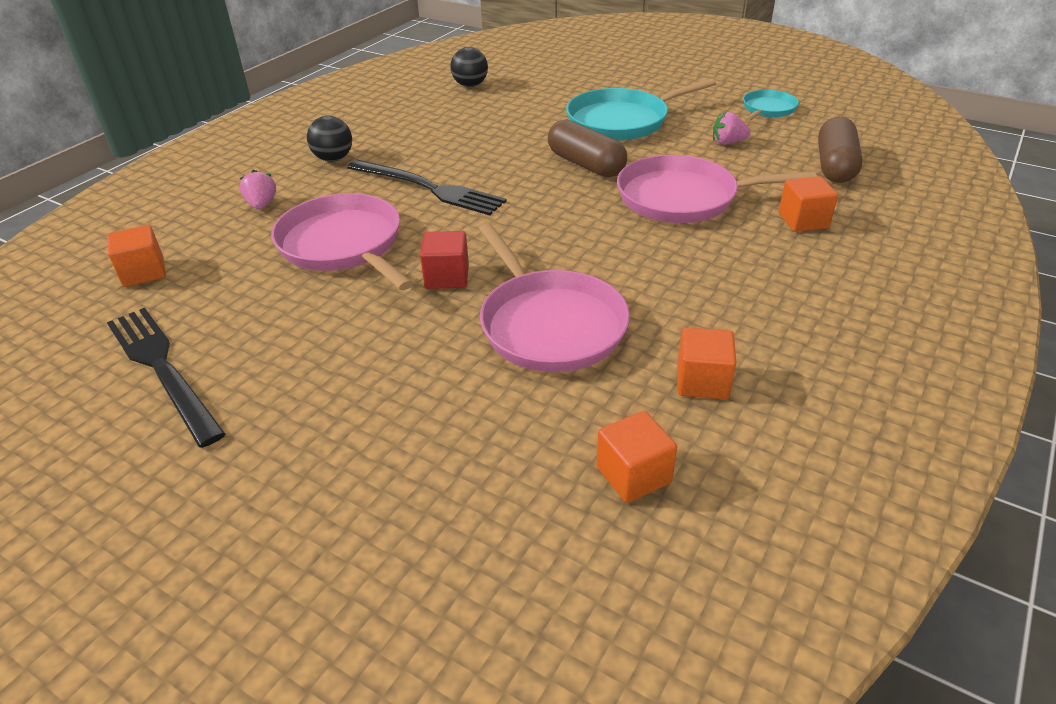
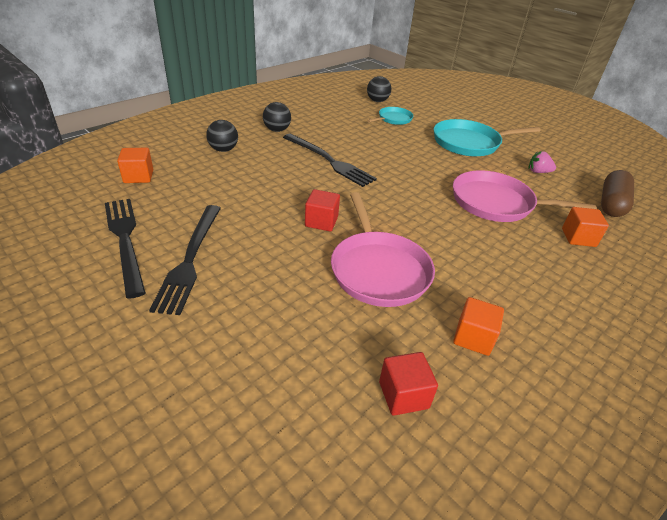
camera: 10 degrees right, 0 degrees up
(262, 205) = (223, 150): pink strawberry -> black ball
(273, 372) = (190, 259): none -> black fork
(343, 245) = (263, 186): pink pan -> none
(586, 164) = (436, 166): brown capsule -> none
(633, 475) = (403, 395): orange cube -> red cube
(767, 109) = (572, 155): turquoise pan -> turquoise pan (393, 119)

